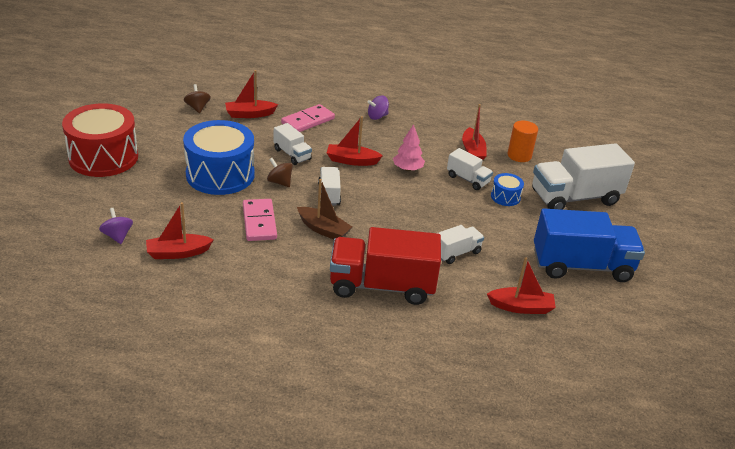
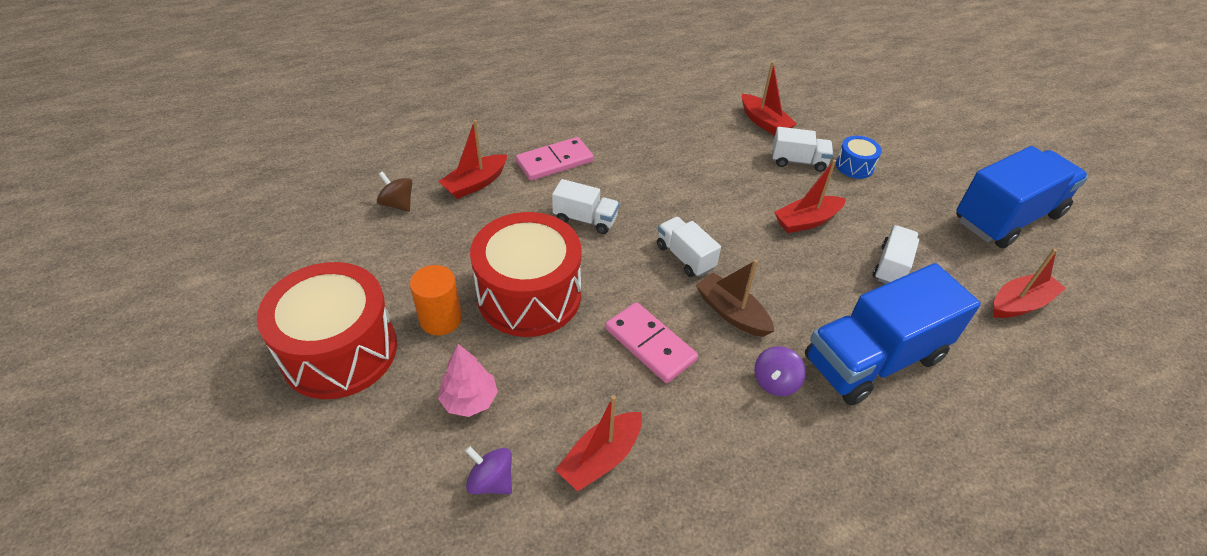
camera: 30 degrees left, 10 degrees up
(220, 174) = (529, 295): blue drum -> red drum
(280, 182) = (612, 268): brown spinning top -> none
(308, 121) = (554, 161): pink domino -> pink domino turned 45 degrees clockwise
(323, 229) = (731, 313): brown boat -> brown boat turned 135 degrees counterclockwise
(352, 160) = (660, 195): red boat -> red boat (806, 221)
(377, 116) = (624, 120): purple spinning top -> purple spinning top (775, 382)
(382, 286) = (873, 359): red truck -> blue truck
(407, 169) = (728, 177): pink tree -> pink tree (469, 400)
(519, 155) = (811, 107): orange cylinder -> orange cylinder (441, 319)
(574, 197) = (911, 136): white truck -> none

